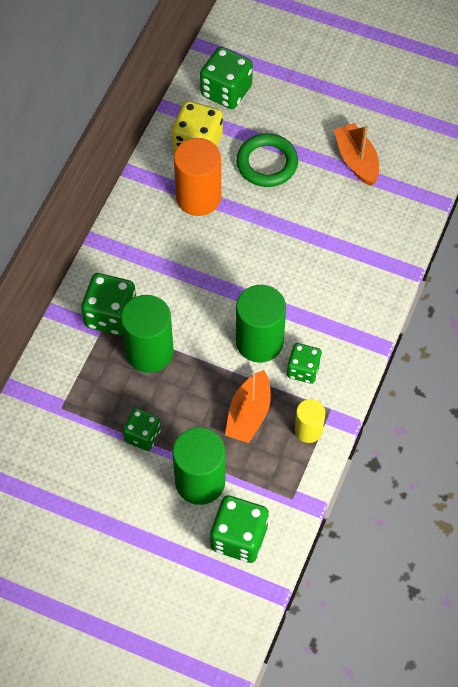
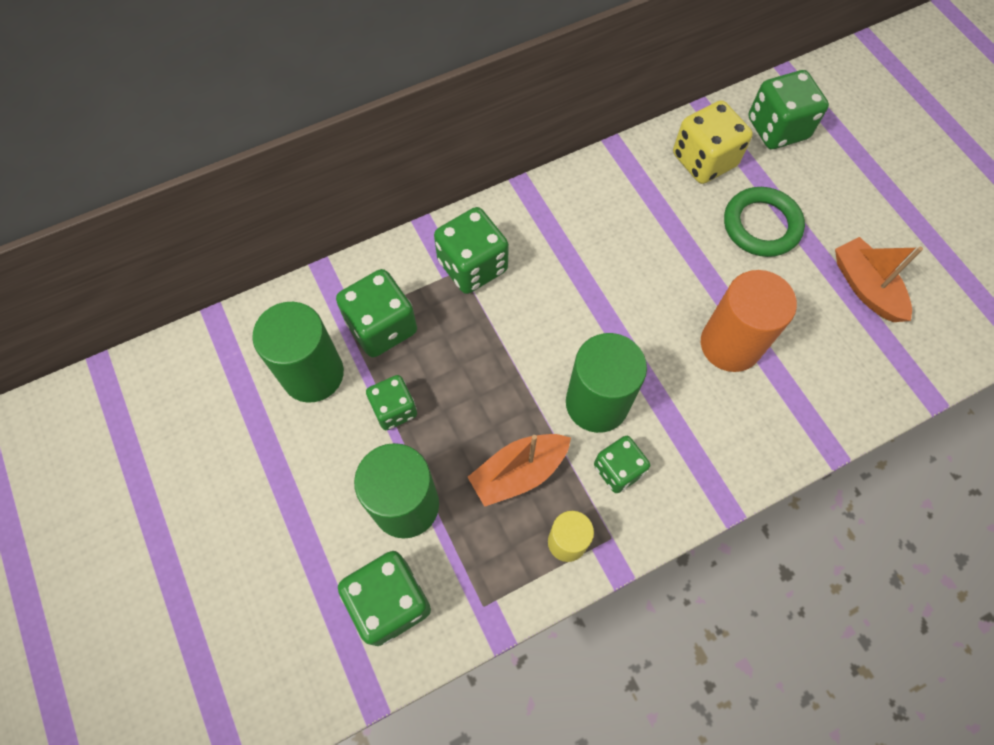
camera: 40 degrees right, 5 degrees up
(88, 394) = (382, 327): none -> green dice
(149, 352) = (477, 329): green cylinder -> green cylinder (313, 374)
(198, 197) = (660, 212): orange cylinder -> orange cylinder (730, 344)
(356, 160) = (865, 287): orange boat -> orange boat turned 45 degrees counterclockwise

